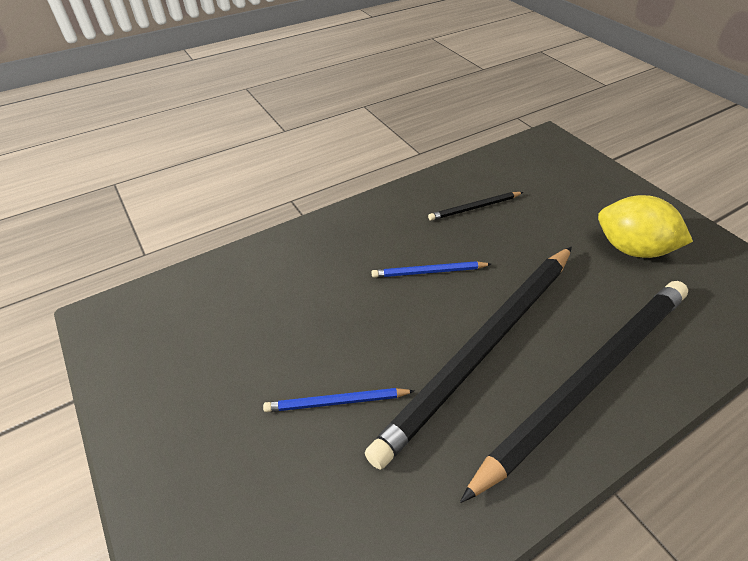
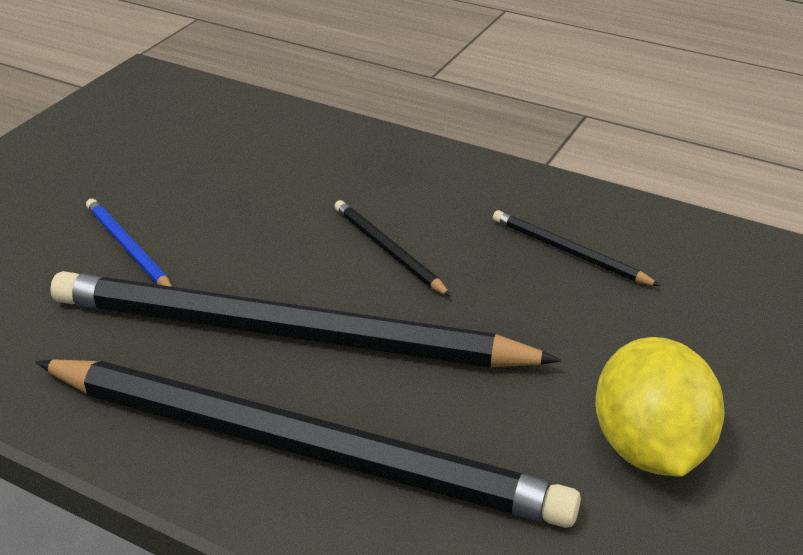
camera: 60 degrees right, 10 degrees down
(428, 272) = (388, 250): blue pencil -> black pencil

